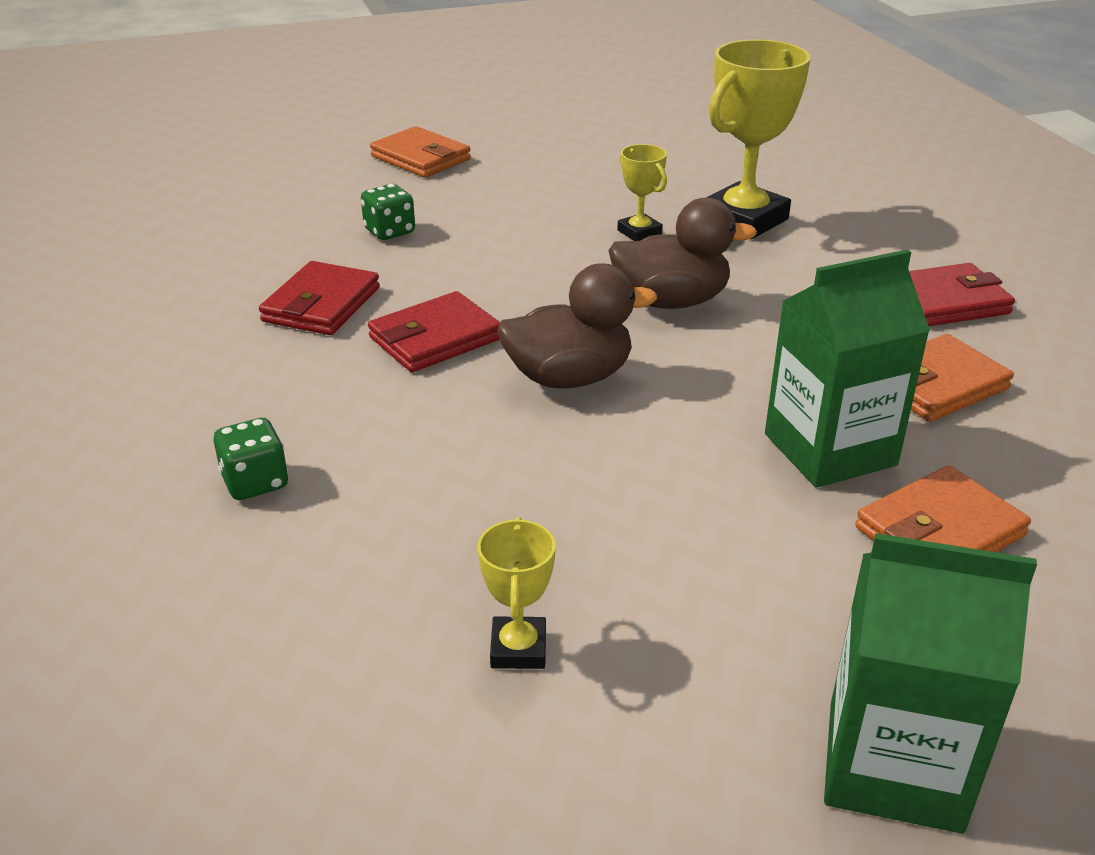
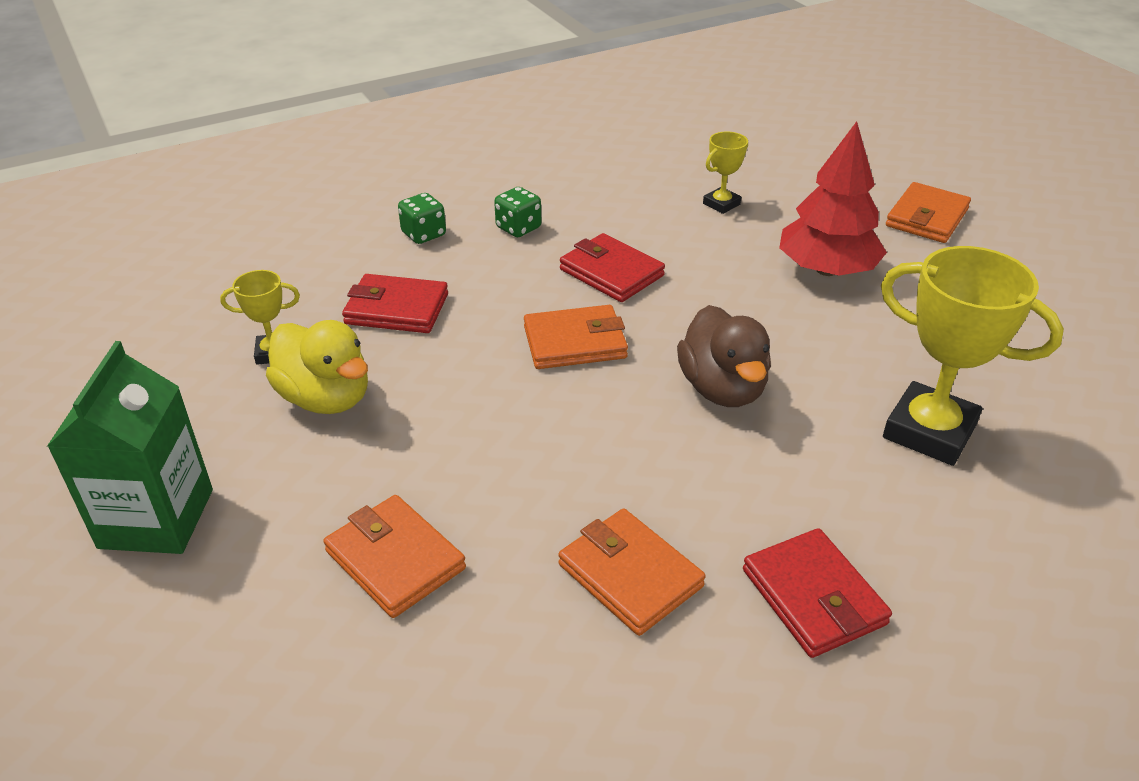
camera: 80 degrees right, 5 degrees up
(321, 305) = (640, 217): red wallet -> red wallet (397, 309)
(389, 231) = (772, 226): green dice -> green dice (518, 228)
(488, 218) = (827, 270): none -> red tree
(569, 378) = (575, 342): brown duck -> orange wallet
(639, 232) = (853, 360): yellow trophy -> yellow trophy (721, 204)
(641, 589) = (326, 398): none -> yellow duck
(830, 449) = (503, 494): green carton -> none

